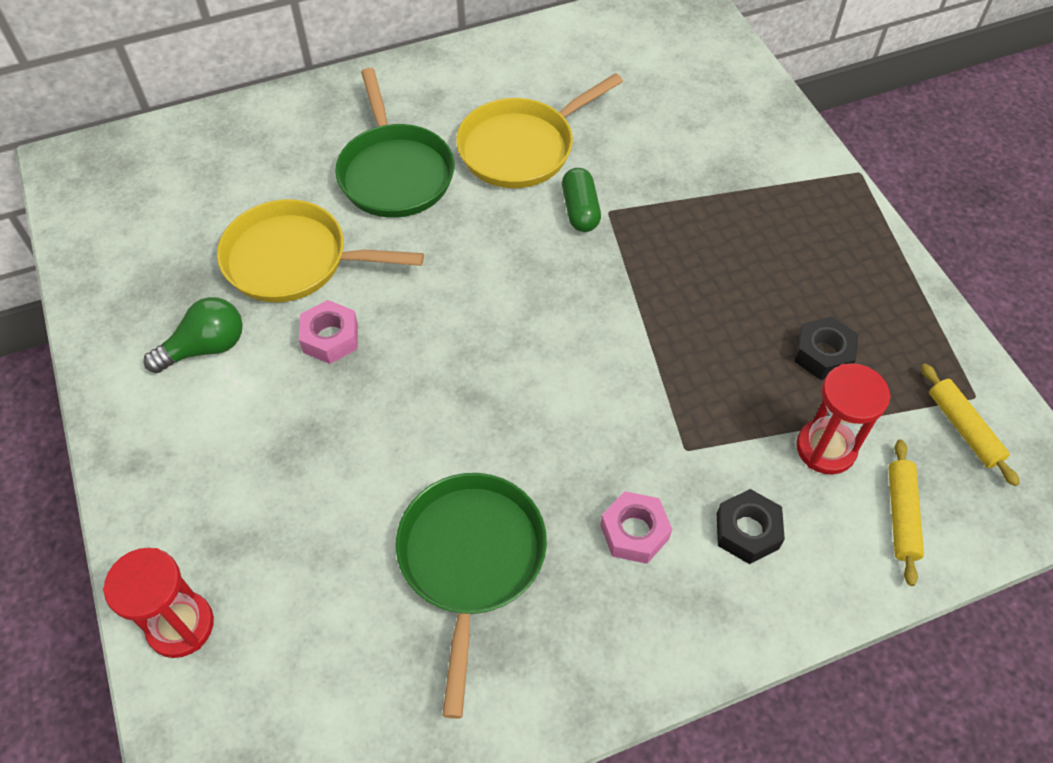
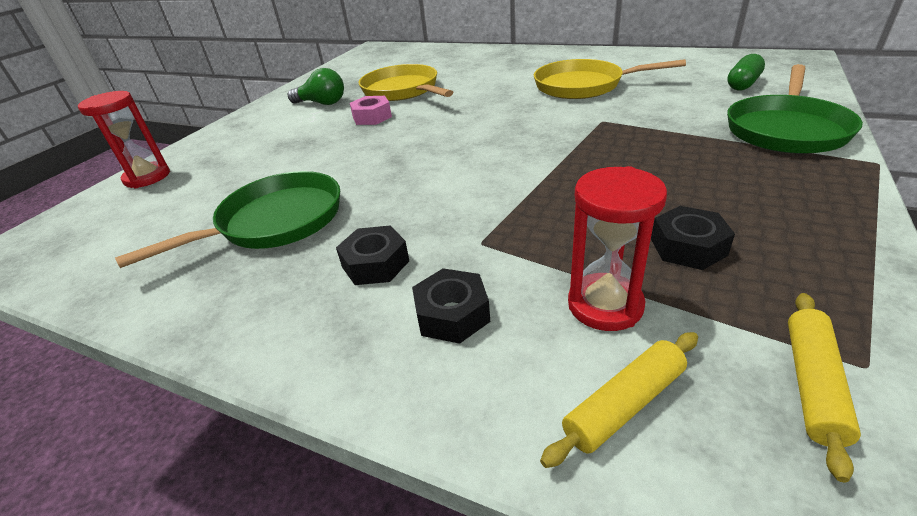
camera: 50 degrees right, 20 degrees down
(395, 172) = (497, 78): green pan -> green pan (786, 129)
(580, 210) = (583, 115): green capsule -> green capsule (742, 84)
(634, 532) = (375, 264): pink nut -> black nut

